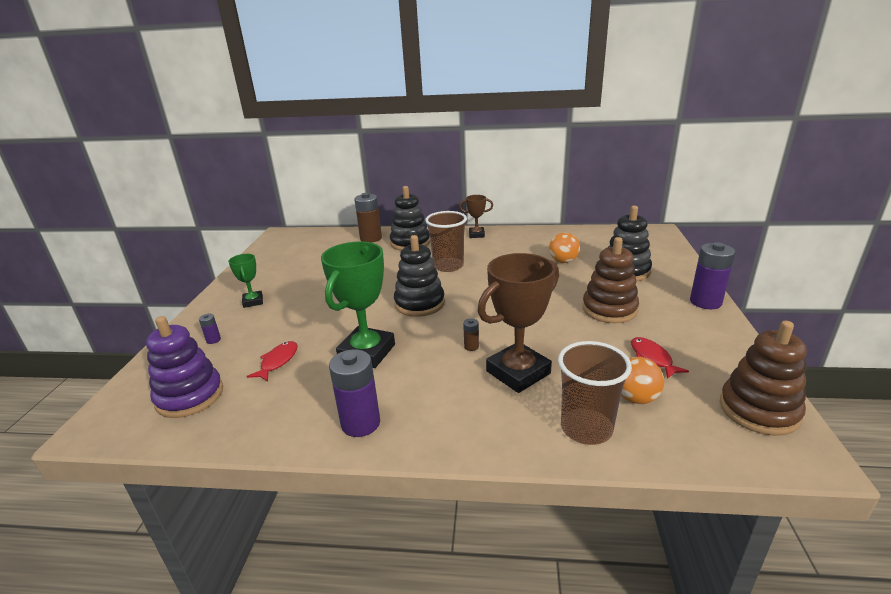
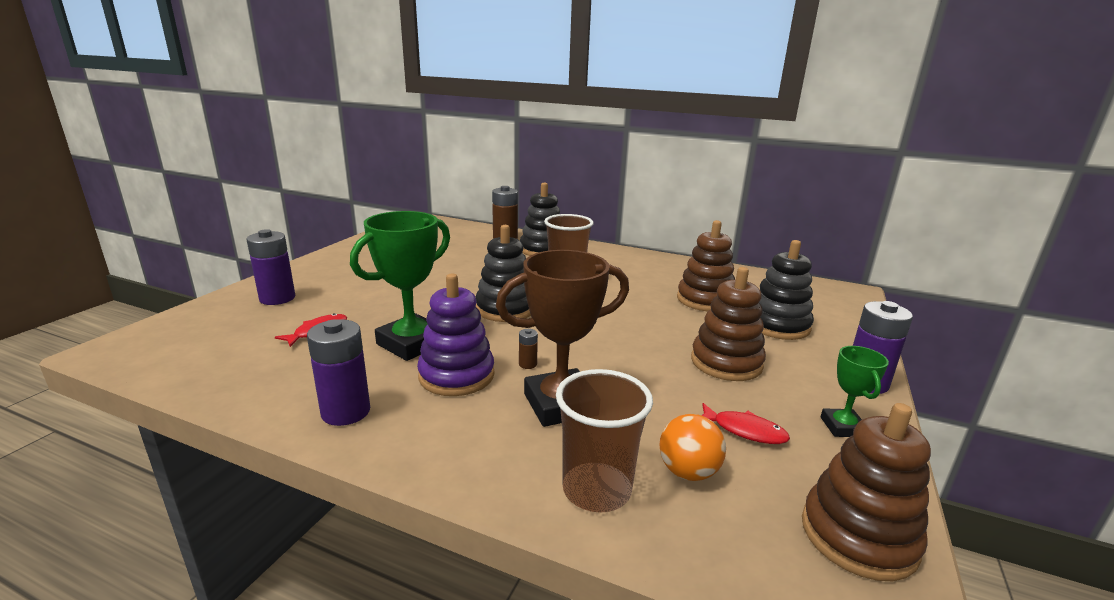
camera: 15 degrees right, 5 degrees down
(190, 396) = (211, 343): purple stacking toy -> purple stacking toy (456, 375)
(213, 340) = (277, 298): purple battery -> purple battery, size x2.20
(253, 301) = (343, 272): green trophy -> green trophy (842, 427)
(476, 235) = (622, 255): brown trophy -> none
(563, 261) = (705, 300): orange ball -> brown stacking toy
(652, 358) = (744, 430): red fish -> red fish turned 120 degrees clockwise

